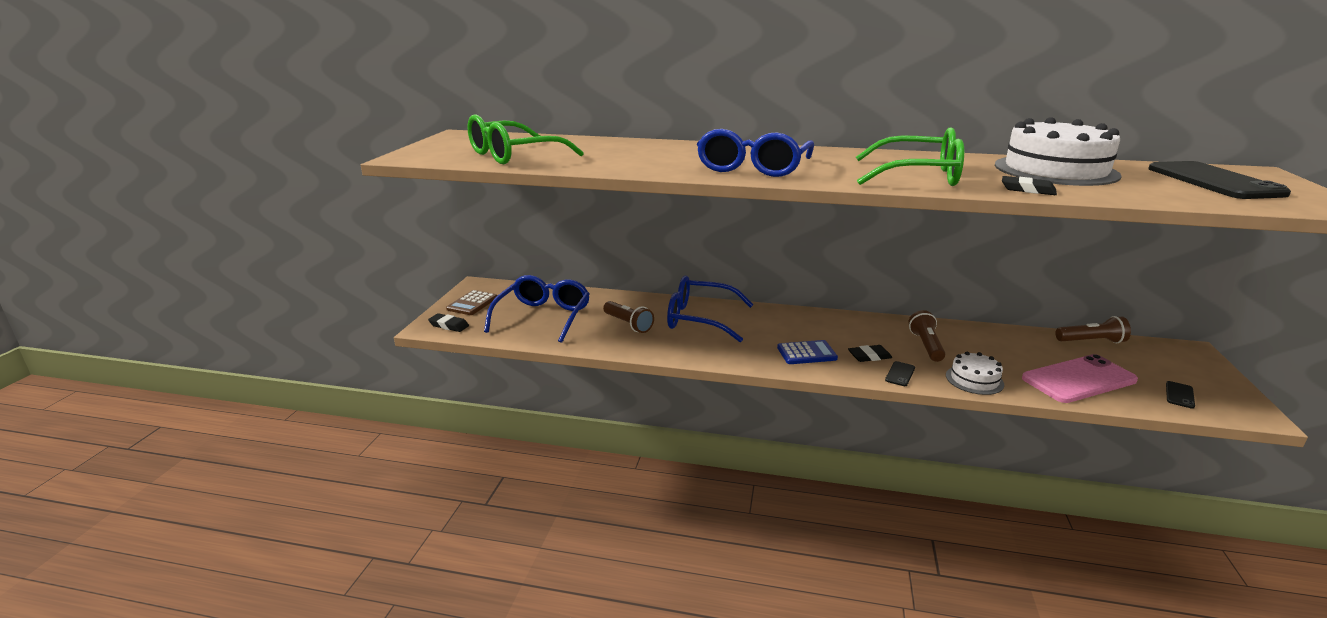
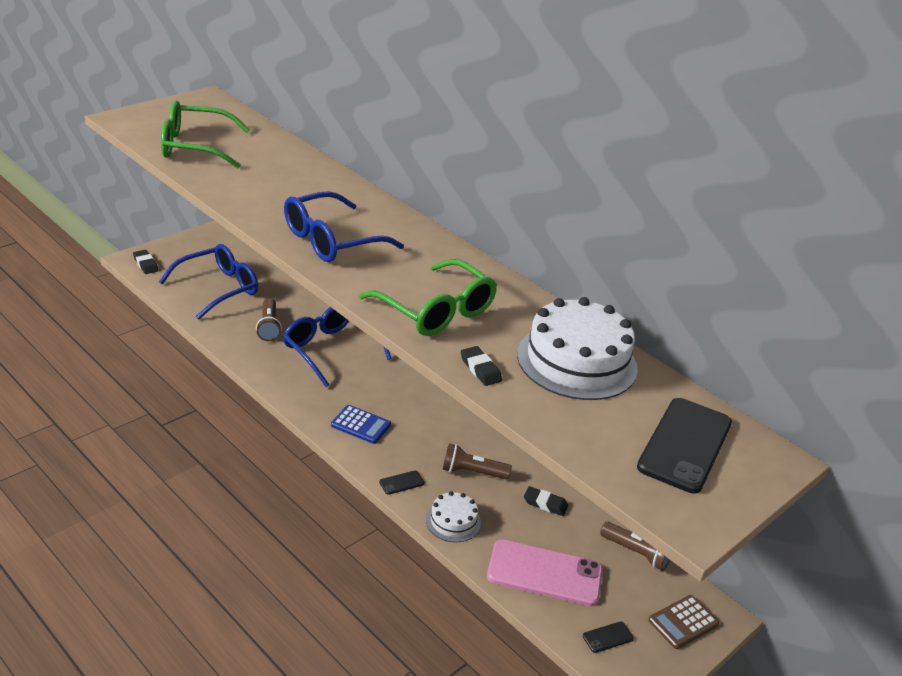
camera: 30 degrees right, 10 degrees up
(472, 303) = (187, 250): brown calculator -> brown calculator (683, 622)
(869, 356) = (405, 455): black eraser -> black eraser (545, 504)
(926, 345) = (472, 472): brown flashlight -> brown flashlight turned 120 degrees counterclockwise

